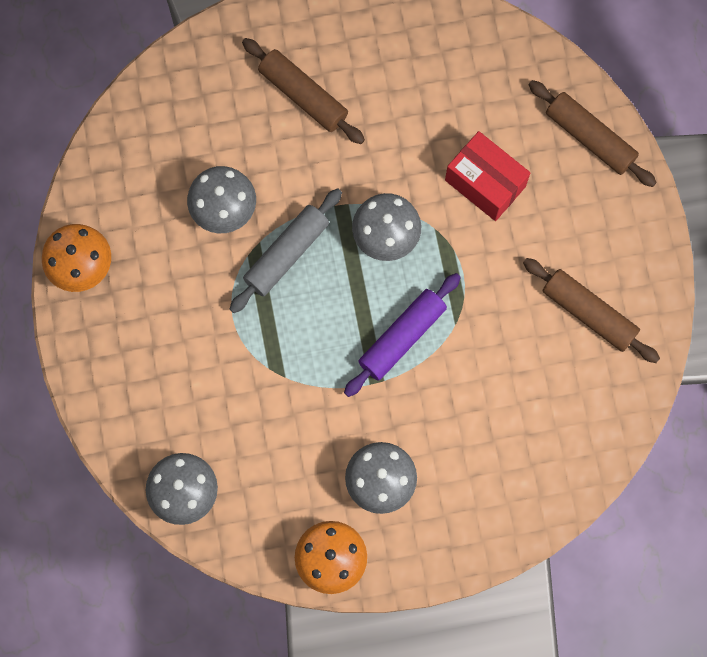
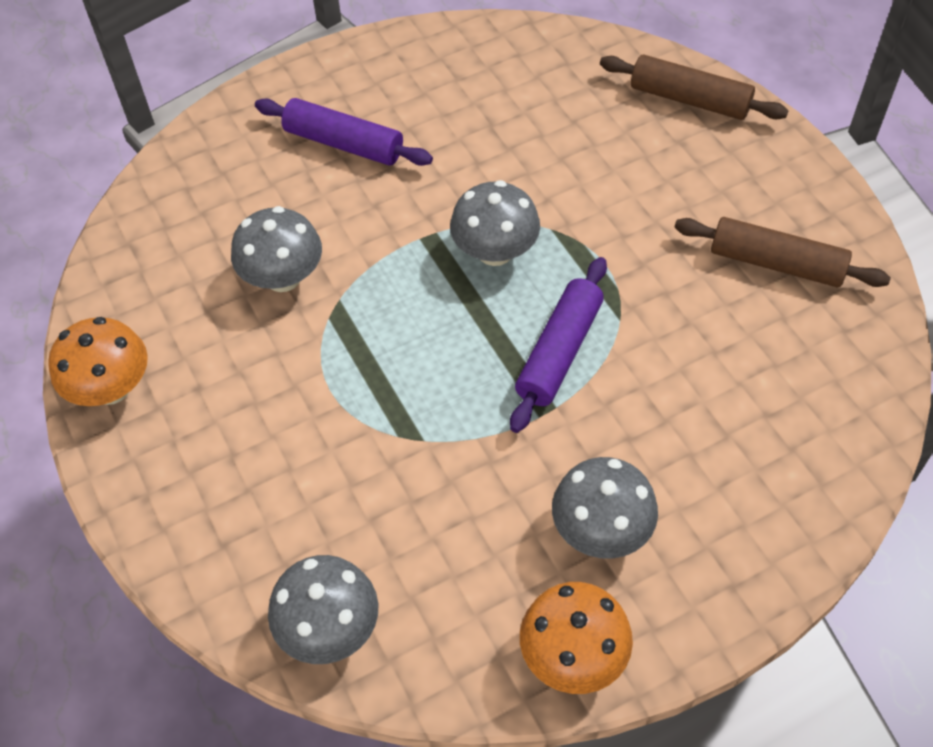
camera: 15 degrees left, 20 degrees down
(286, 254) = (378, 303): grey rolling pin -> none
(303, 95) = (344, 143): brown rolling pin -> purple rolling pin
(485, 183) = (591, 170): red box -> none

